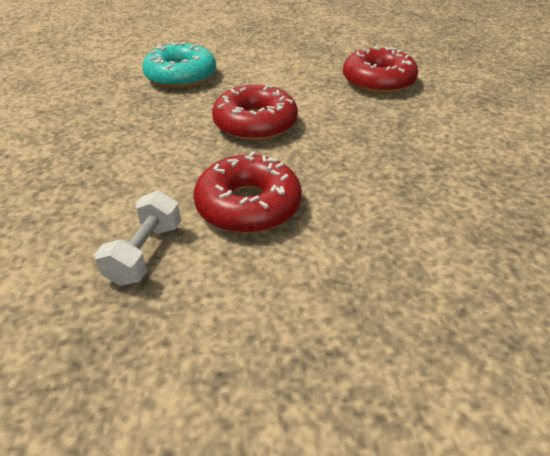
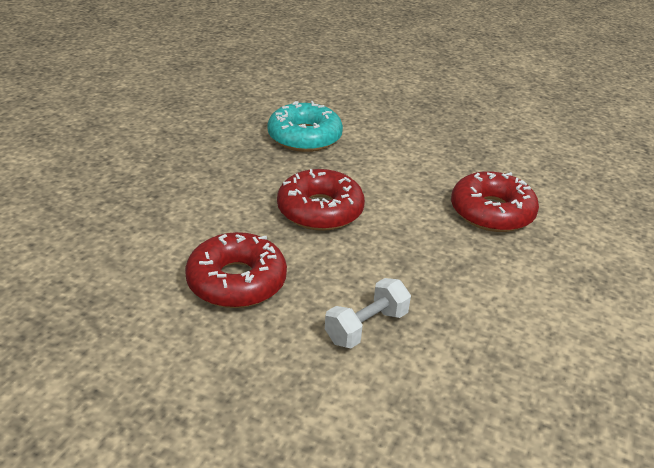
camera: 30 degrees right, 5 degrees down
(145, 253) = (129, 283): white dumbbell -> white dumbbell (366, 327)

